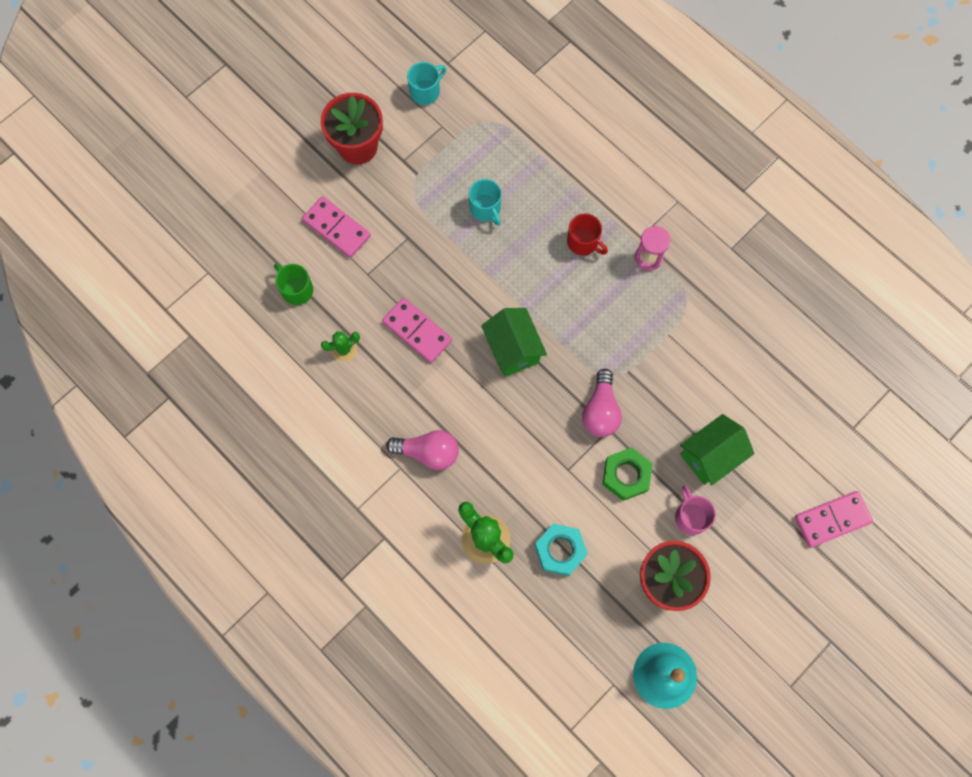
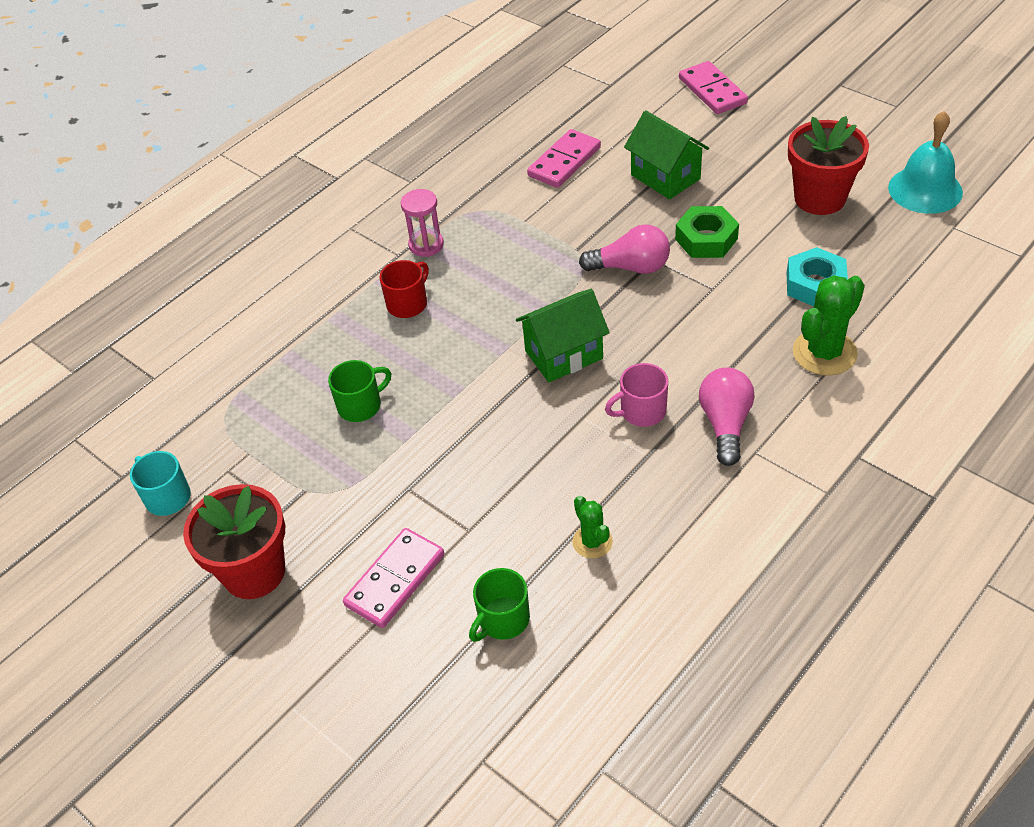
camera: 90 degrees left, 25 degrees down
(417, 331) = (552, 458): pink domino -> pink domino (564, 162)
(485, 208) = (360, 405): turquoise mug -> green mug
(690, 517) = (740, 185): pink mug -> pink mug (642, 411)

